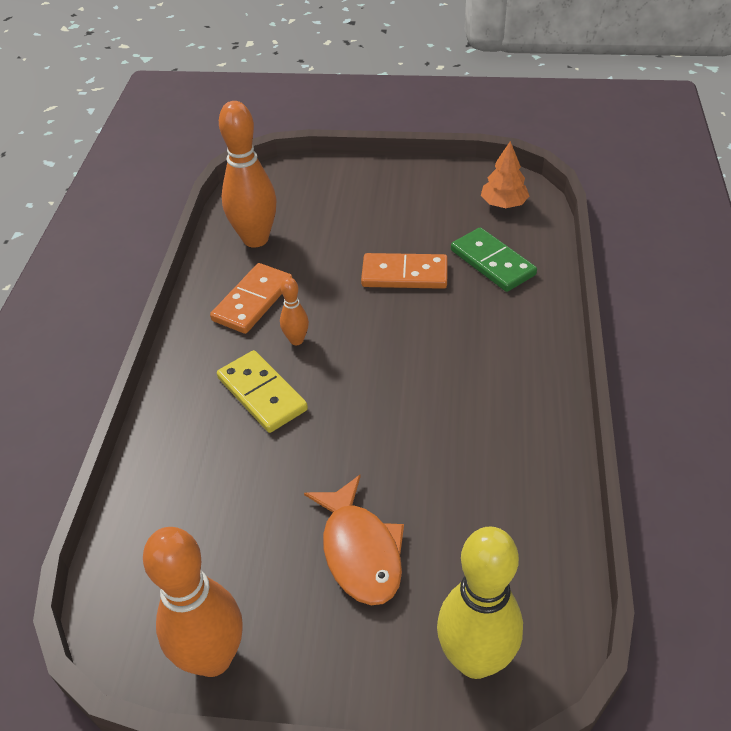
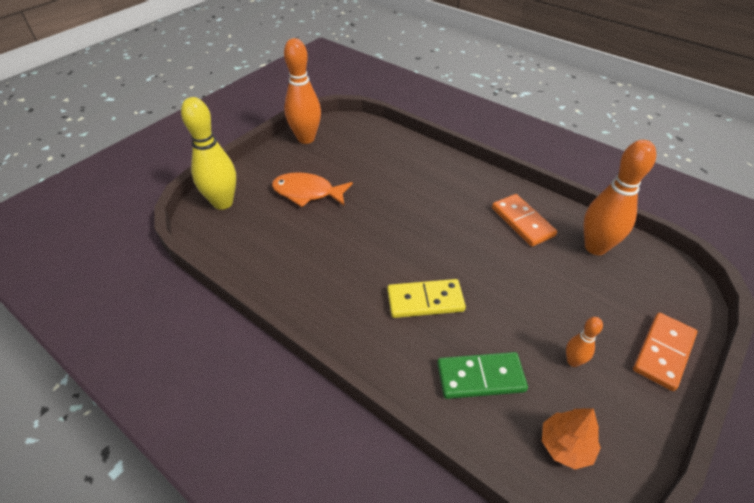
camera: 120 degrees right, 0 degrees up
(262, 394) = (436, 198): yellow domino -> yellow domino (425, 301)
(296, 340) = (470, 227): orange bowling pin -> orange bowling pin (573, 361)
(404, 274) = (501, 310): orange domino -> orange domino (663, 352)

